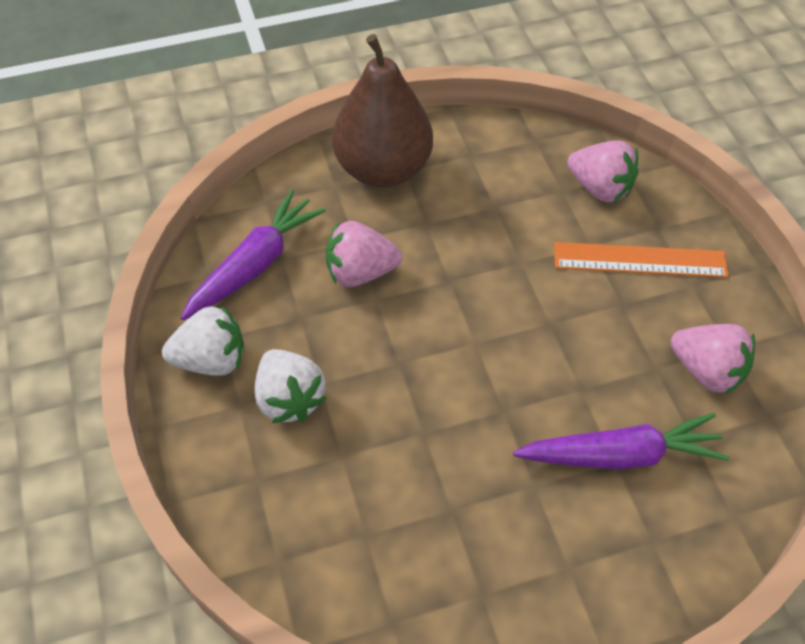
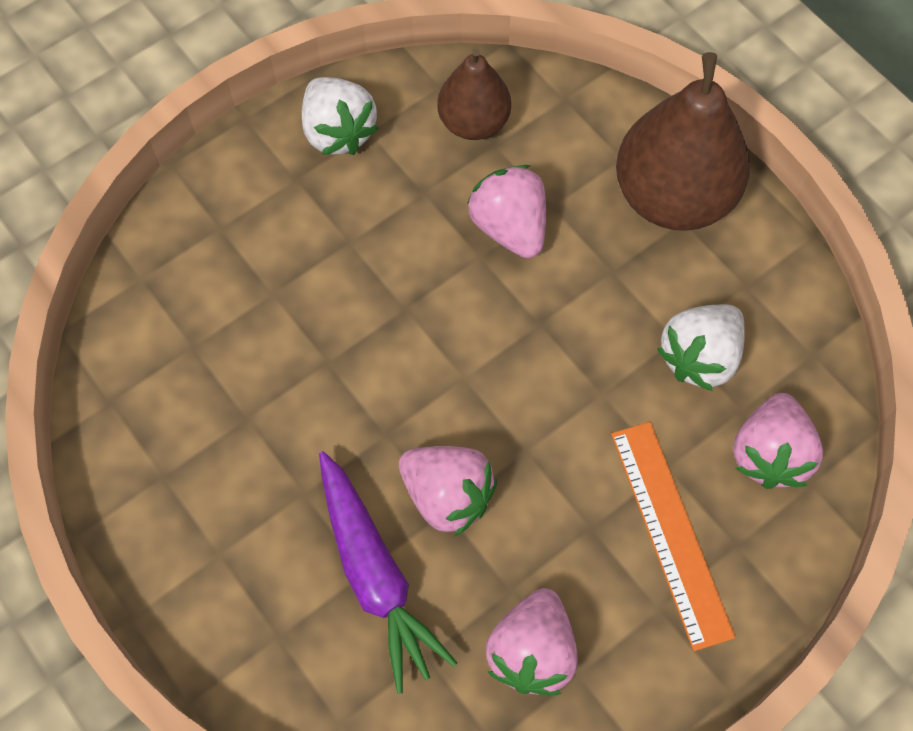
camera: 70 degrees right, 10 degrees up
(255, 264) = (473, 122): purple carrot -> brown pear
(289, 399) = (320, 220): white strawberry -> white strawberry (699, 357)
(570, 385) = (447, 496): none -> pink strawberry

